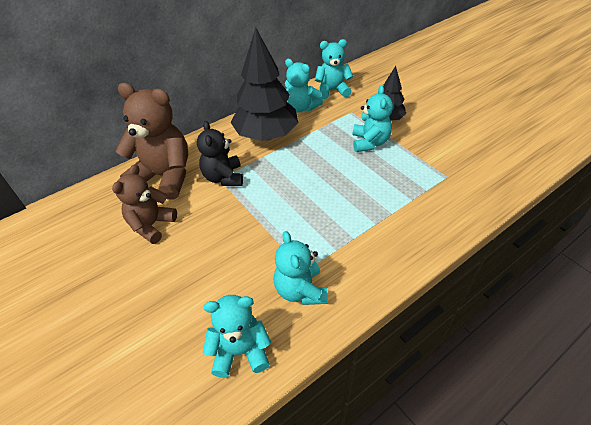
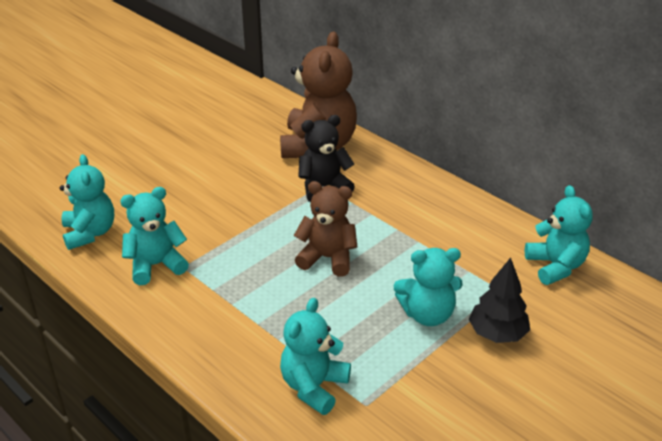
camera: 80 degrees right, 10 degrees down
(151, 225) = (243, 152): brown teddy bear -> brown teddy bear (327, 258)
(266, 135) = (415, 210): black tree -> none
(301, 107) = (493, 236): turquoise teddy bear -> turquoise teddy bear (314, 387)

